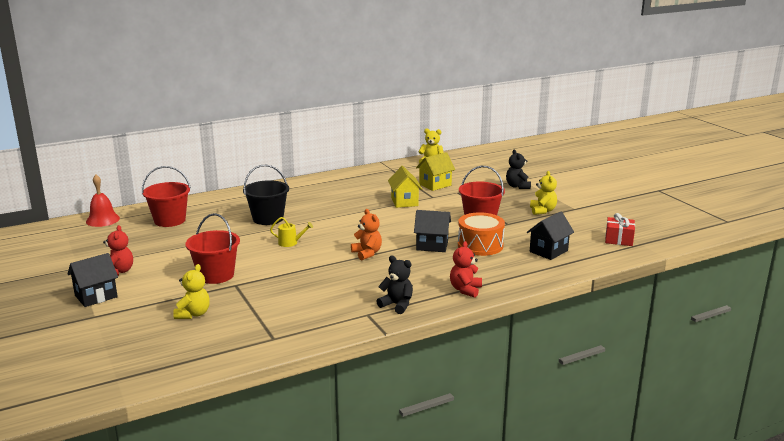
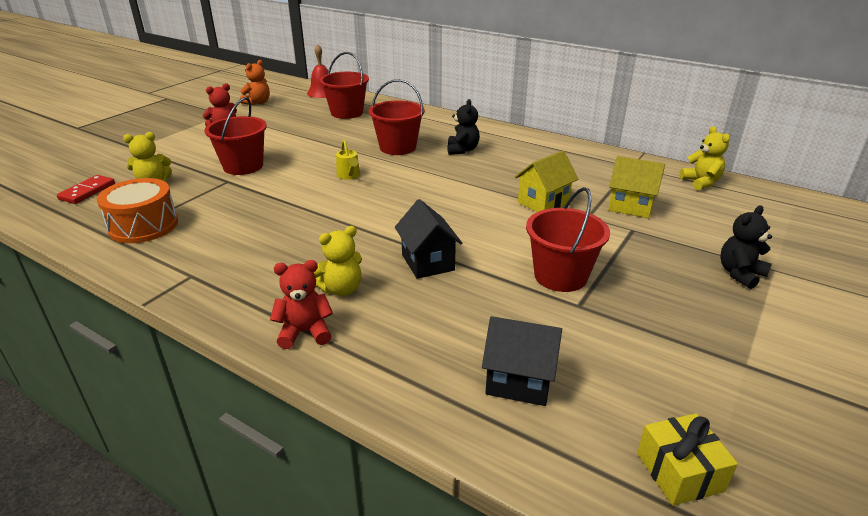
camera: 60 degrees right, 10 degrees up
(96, 296) = (172, 136): black house -> none
(167, 344) = (87, 191): none -> red domino
(268, 219) = (397, 147): black bucket -> red bucket
(367, 253) = (361, 225): orange teddy bear -> orange teddy bear (258, 102)
(397, 305) = (226, 289): black teddy bear -> black teddy bear (462, 150)
(480, 245) = (469, 302): orange drum -> orange drum (143, 226)
(542, 211) = (679, 328): yellow teddy bear -> yellow teddy bear (341, 289)
(619, 239) = (679, 472): red gift -> yellow gift

